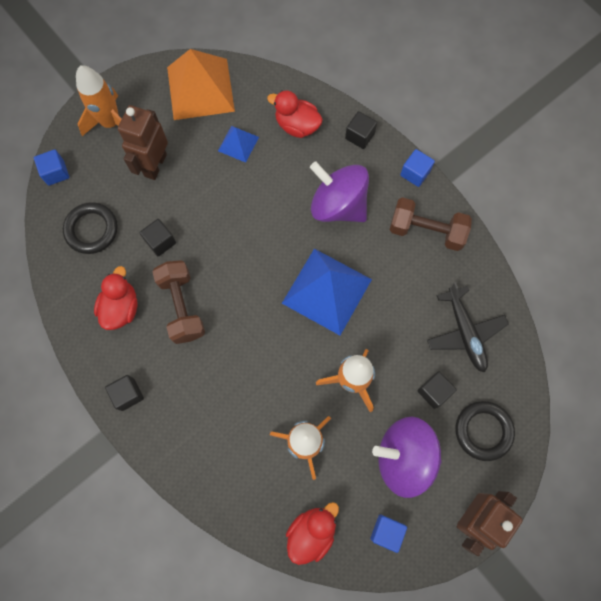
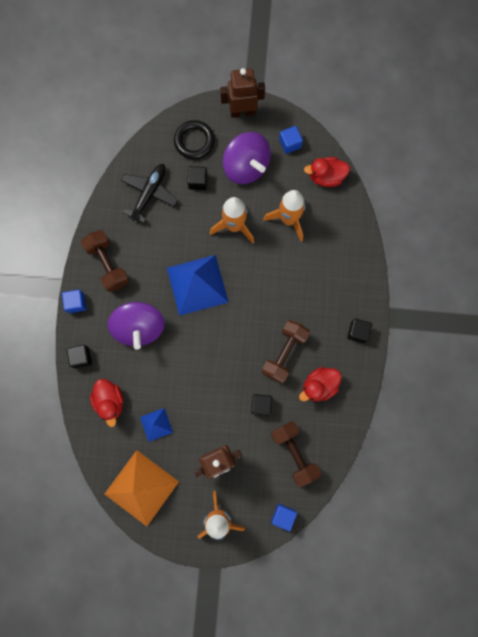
camera: 135 degrees left, 5 degrees up
(91, 230) = (294, 453): black ring -> brown dumbbell

